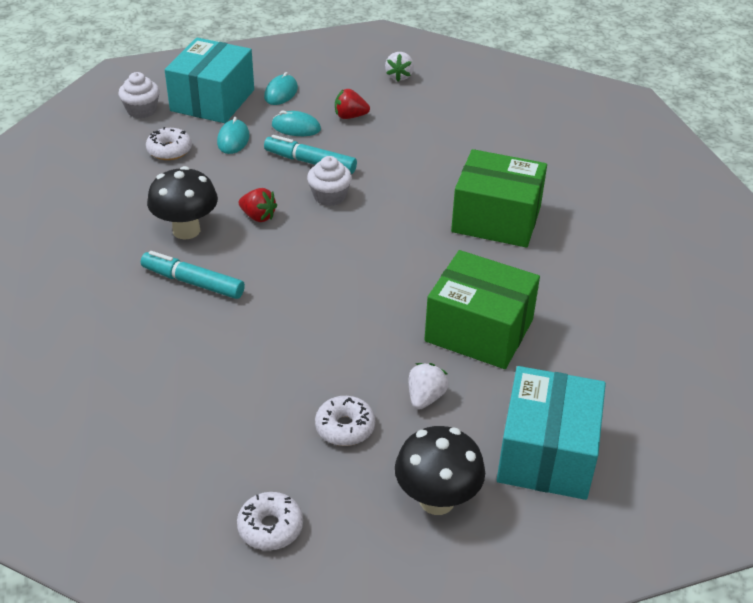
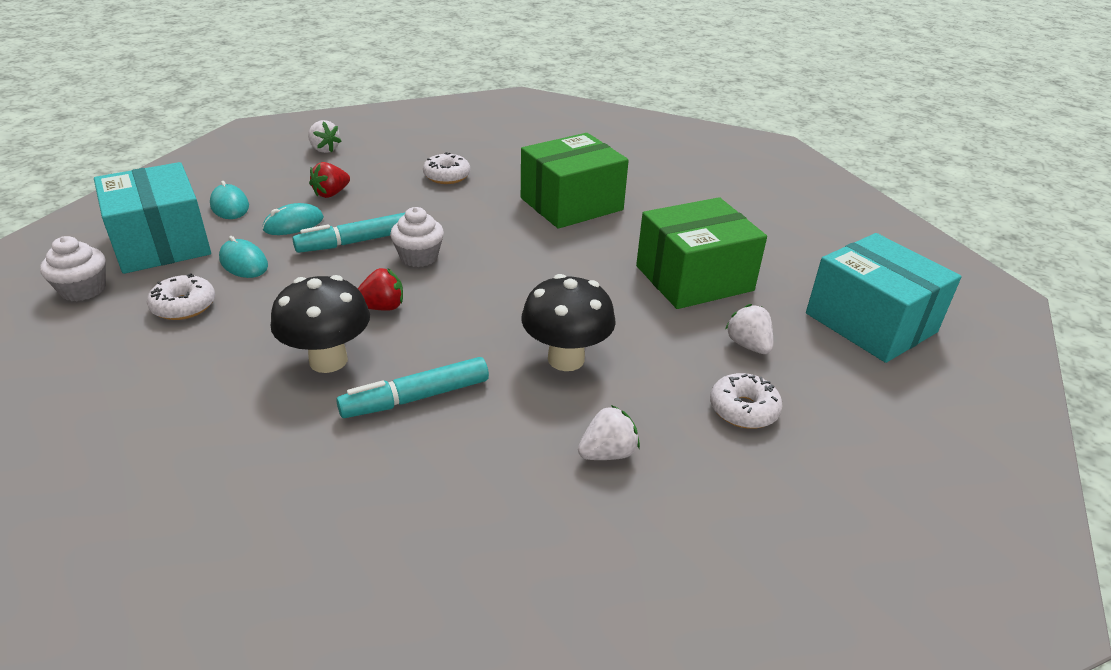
camera: 50 degrees left, 5 degrees down
(231, 385) = (607, 453): none -> white strawberry
(270, 527) = (845, 533): white donut -> white donut (447, 176)
(437, 500) = (883, 405): black mushroom -> black mushroom (566, 359)

